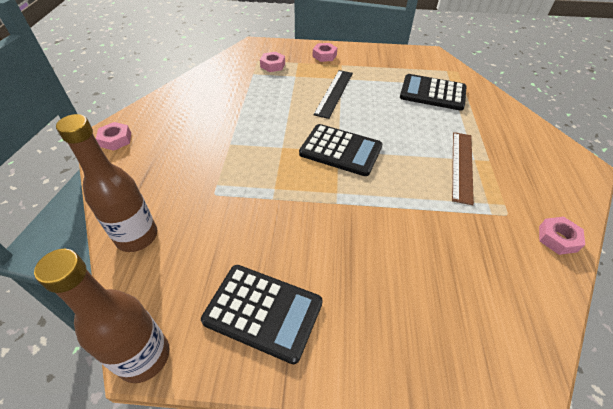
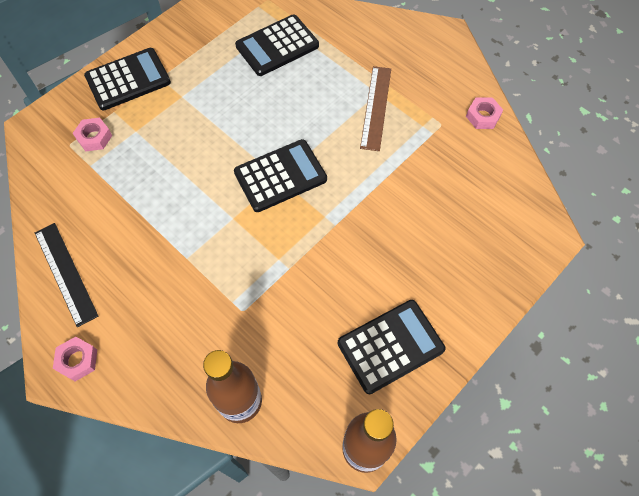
camera: 50 degrees left, 15 degrees up
(324, 56) = (128, 80): pink nut -> black calculator
(334, 93) = (198, 120): black ruler -> black ruler (65, 273)
(462, 166) = (376, 107): brown ruler -> brown ruler turned 45 degrees clockwise

